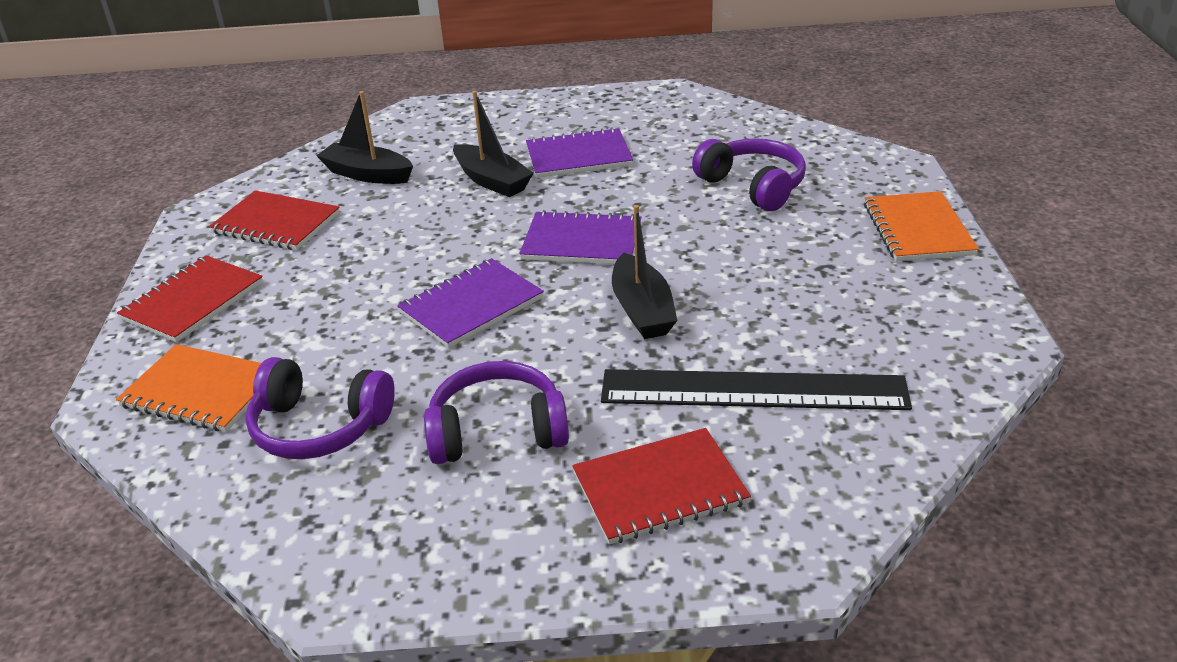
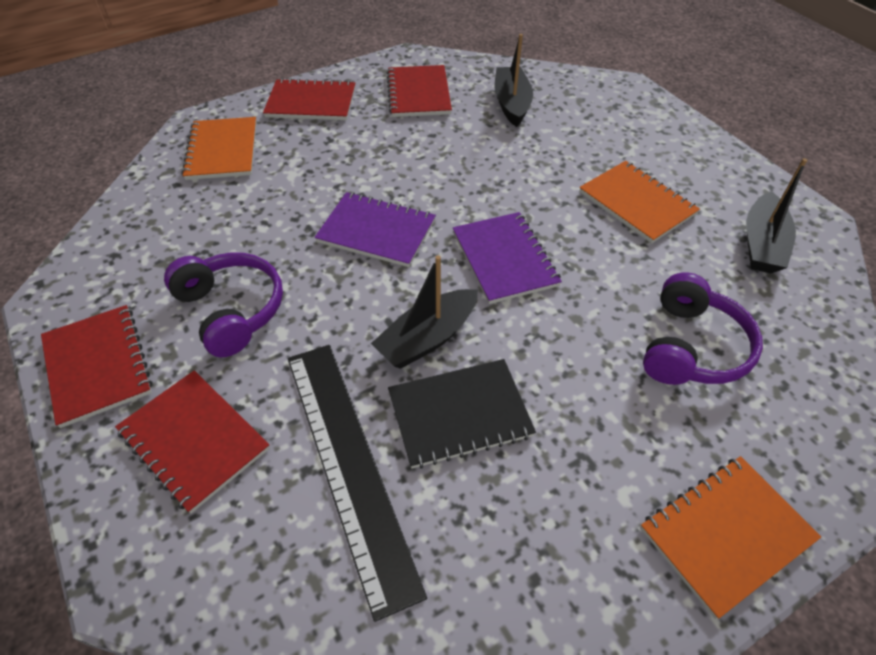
camera: 60 degrees right, 15 degrees up
(319, 427) = (205, 218): purple headphones -> none
(492, 181) = (555, 169): black boat -> black boat (762, 244)
(495, 555) = (97, 366): none -> red notebook
(578, 156) = (637, 203): purple notebook -> orange notebook
(740, 315) = (459, 414): none -> black notebook

